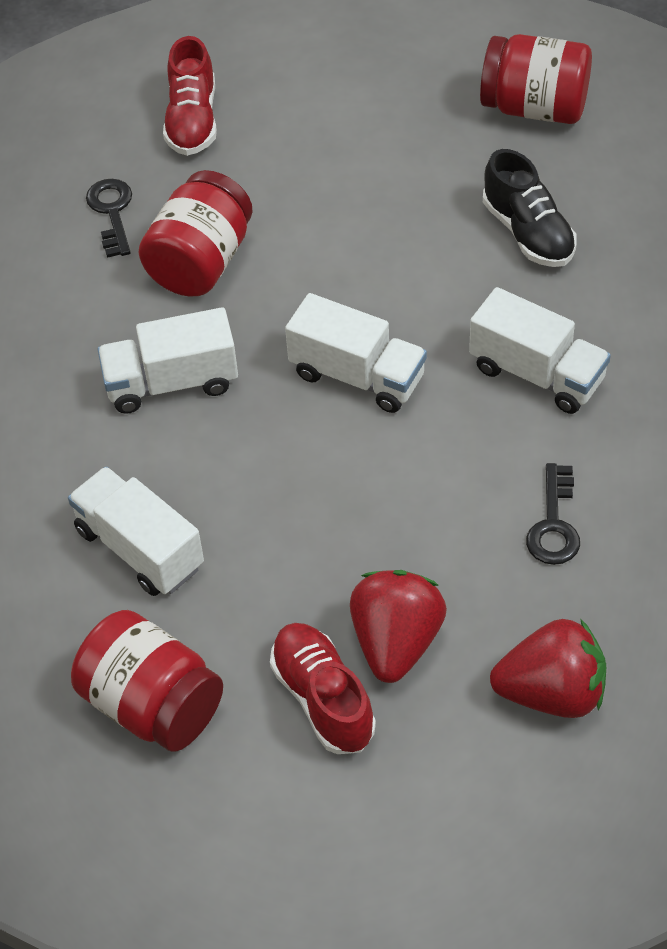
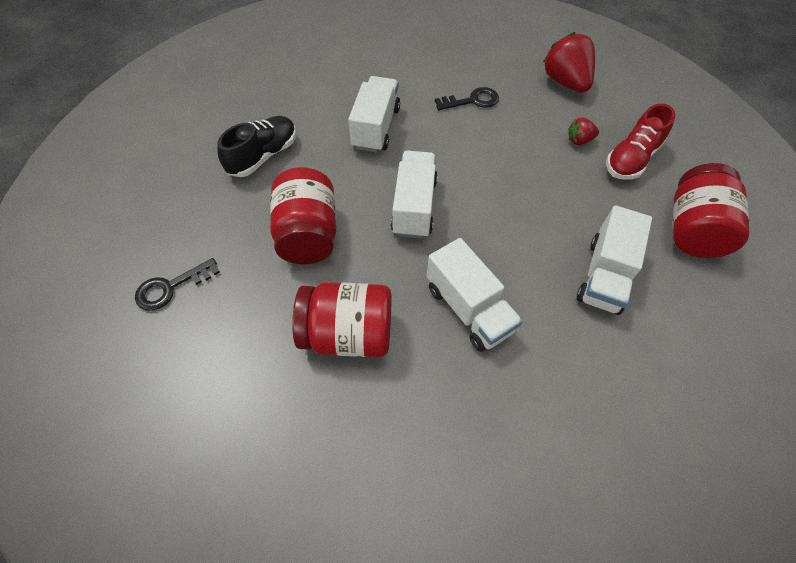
camera: 115 degrees left, 5 degrees up
(112, 212) = (313, 428): black key -> black key (171, 287)
(192, 121) = (182, 405): red shoe -> none
(396, 642) = (579, 140): red strawberry -> red strawberry, size x0.50
(535, 108) = (141, 179): red jar -> red jar (308, 234)

